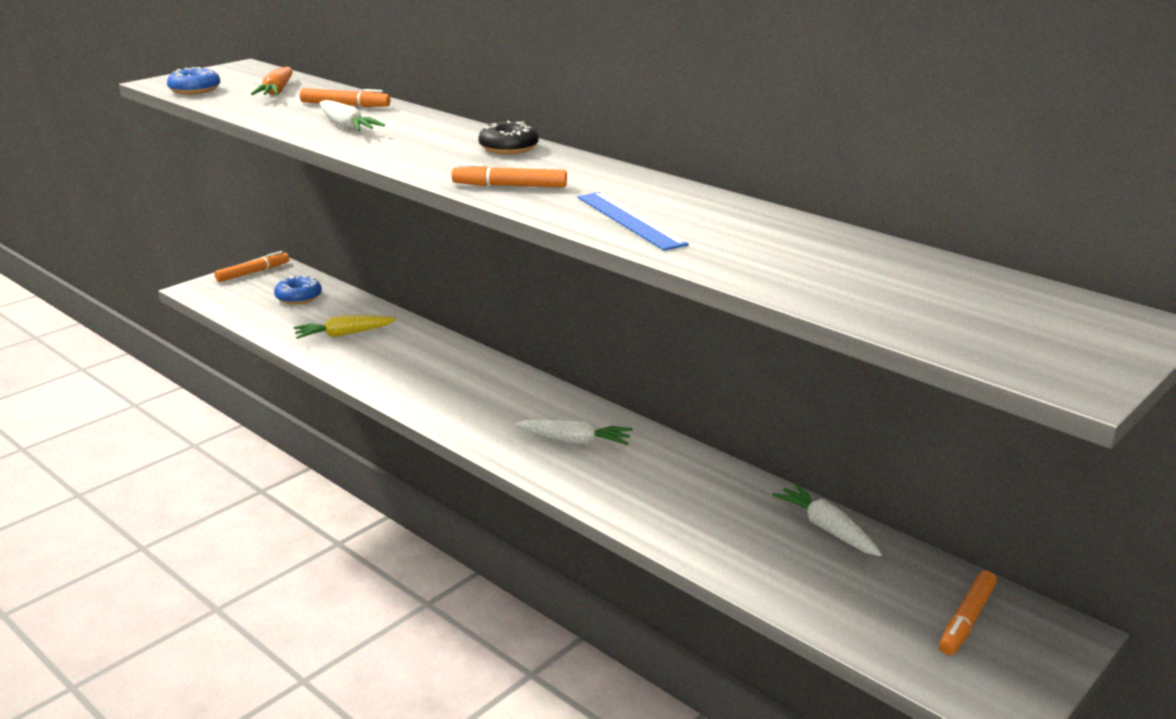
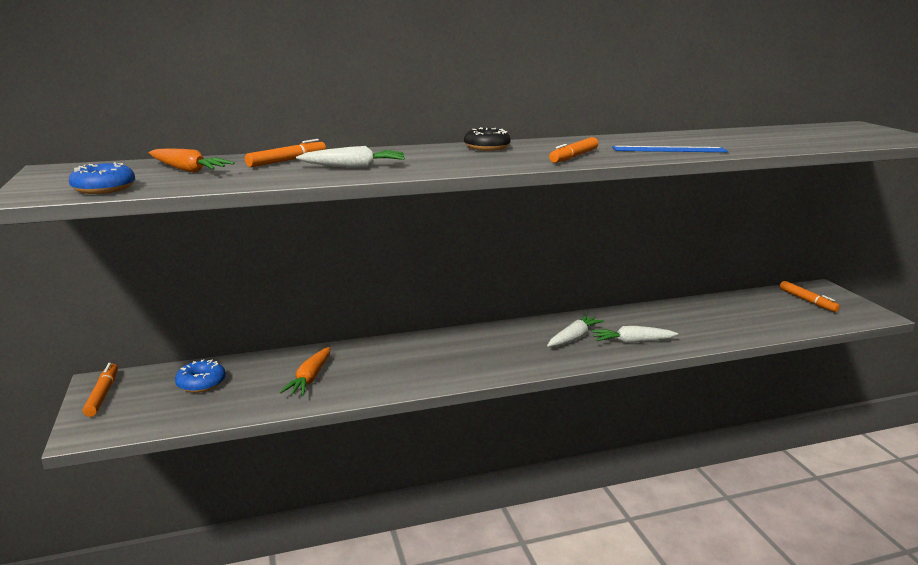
camera: 60 degrees left, 5 degrees down
(343, 334) = (310, 378): yellow carrot -> orange carrot
(827, 529) = (716, 304): white carrot -> white carrot (632, 341)

